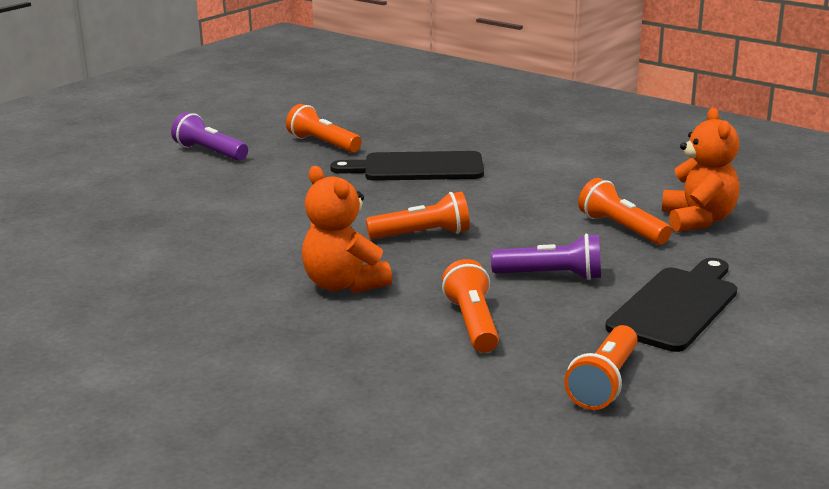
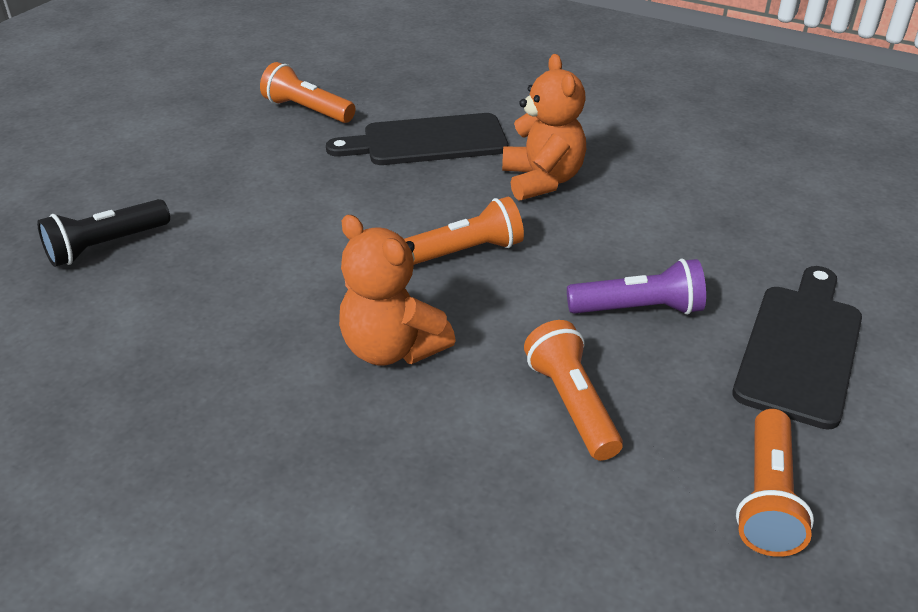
camera: 10 degrees left, 15 degrees up
(141, 215) = (106, 246): none -> black flashlight
(209, 152) = (173, 133): purple flashlight -> none
(621, 229) = (691, 222): orange flashlight -> none
(698, 220) = (770, 202): orange teddy bear -> orange teddy bear (542, 180)

